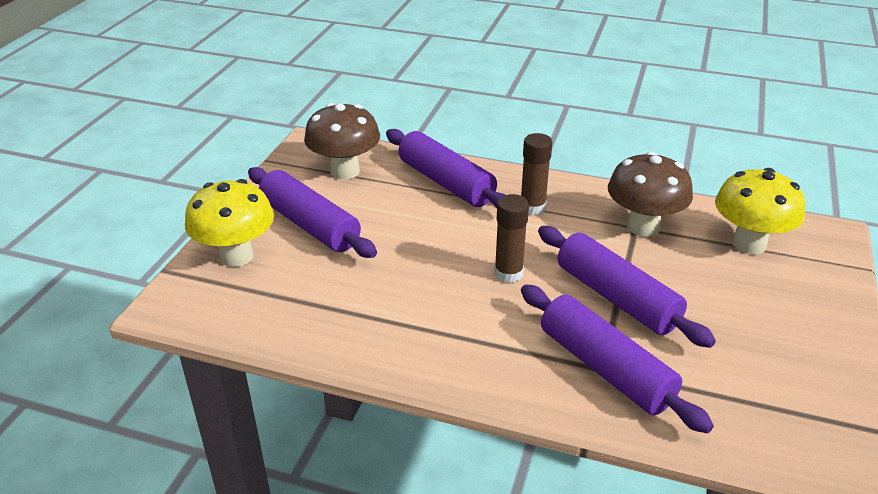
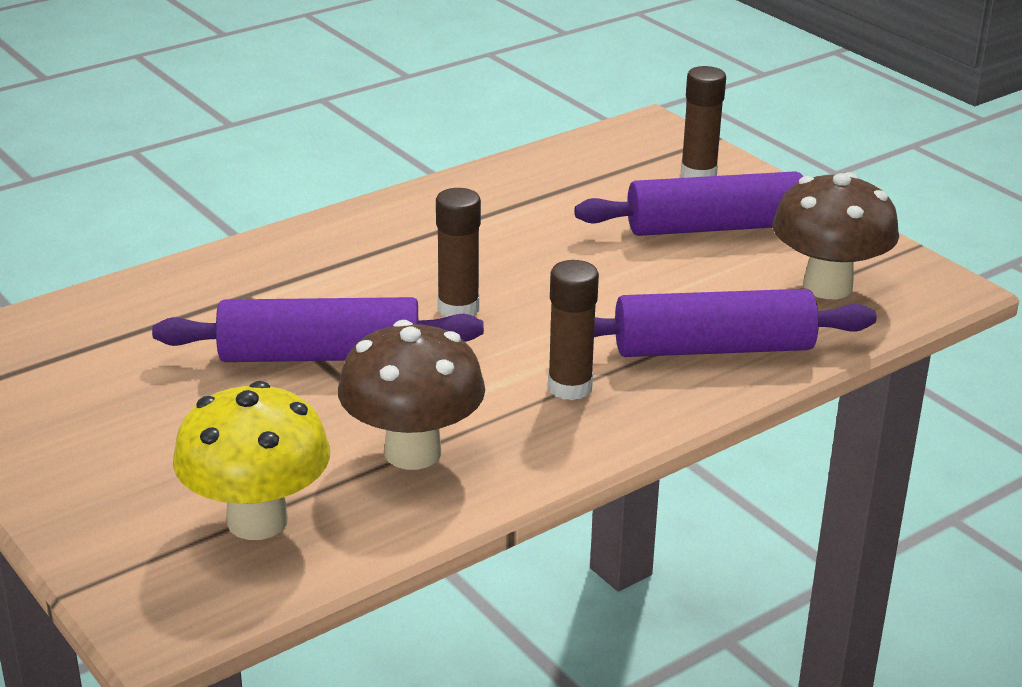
camera: 125 degrees right, 5 degrees down
(236, 256) = (698, 174): yellow mushroom -> brown glue stick
(605, 368) = (242, 295): purple rolling pin -> none

